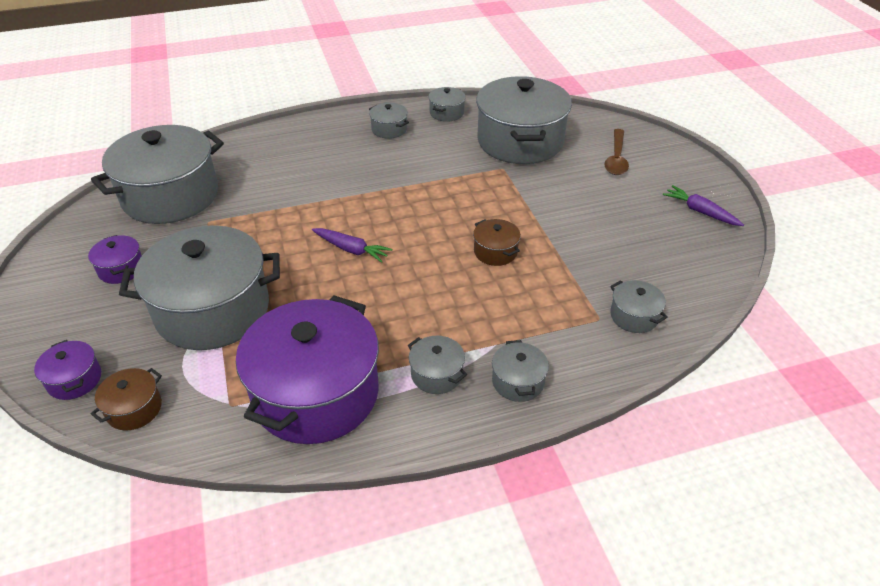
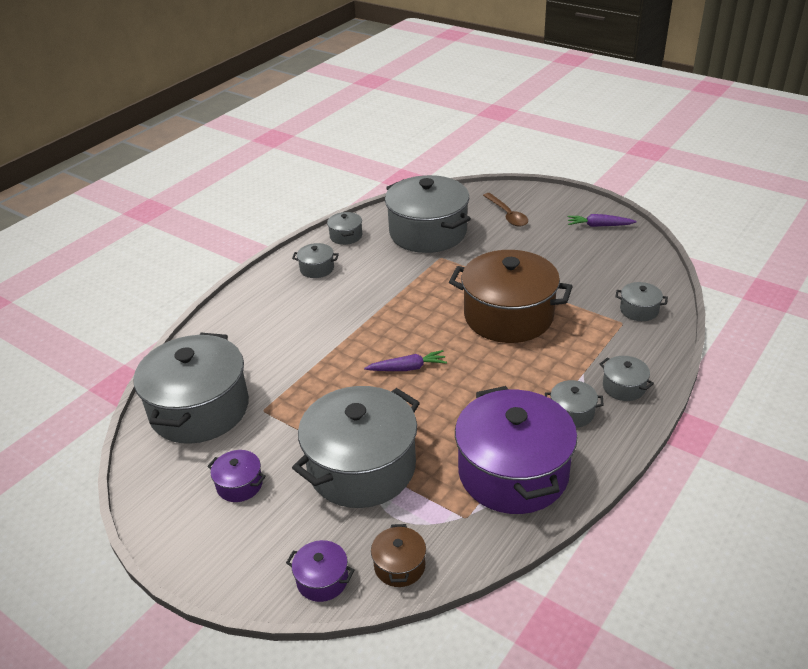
camera: 35 degrees left, 5 degrees down
(495, 252) = (508, 316): brown pot -> brown pot, size x2.36

